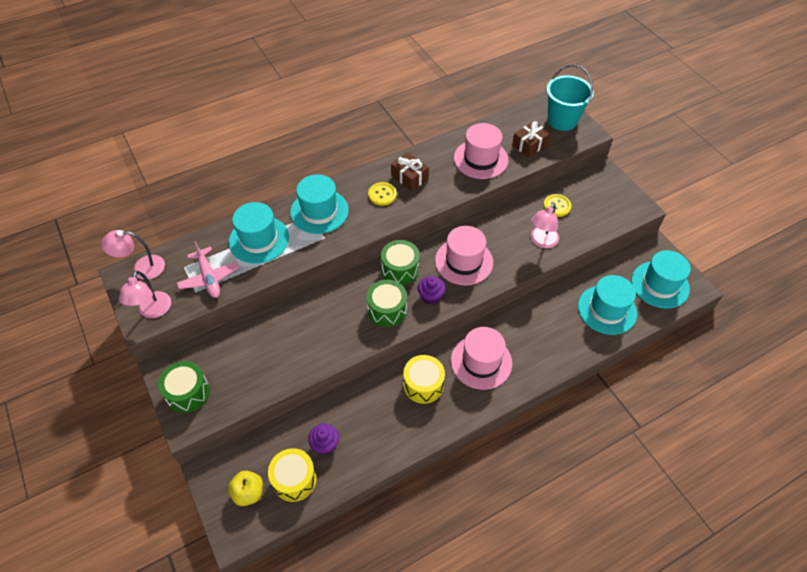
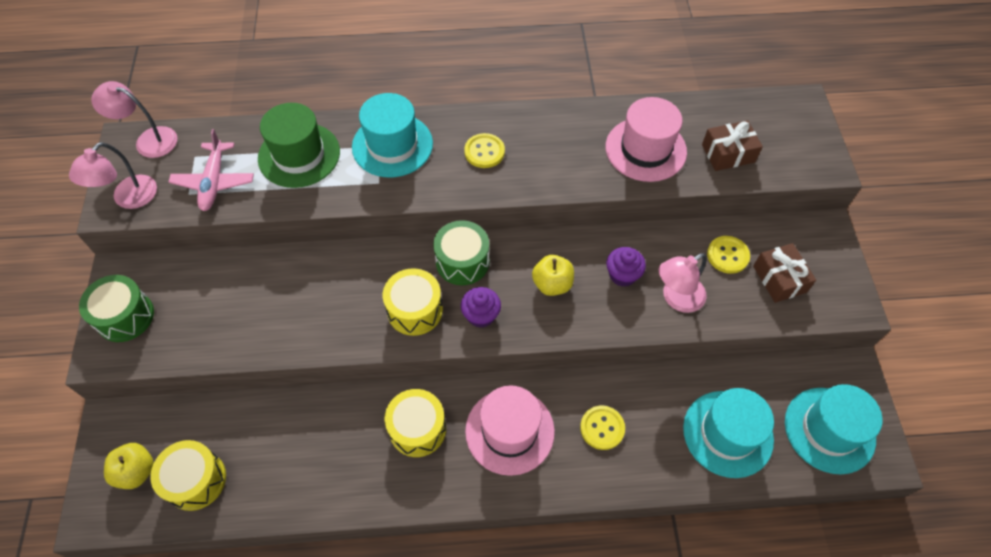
camera: 25 degrees right, 5 degrees up
(259, 239) = (299, 155): turquoise hat -> green hat
(325, 444) = (256, 452): purple cupcake -> purple cupcake (622, 275)
(387, 310) = (415, 310): green drum -> yellow drum
(409, 177) = (534, 140): brown gift -> brown gift (779, 279)
(464, 261) = (552, 284): pink hat -> yellow apple
(535, 337) = (602, 428): none -> yellow button
(562, 120) = (797, 133): turquoise bucket -> none

